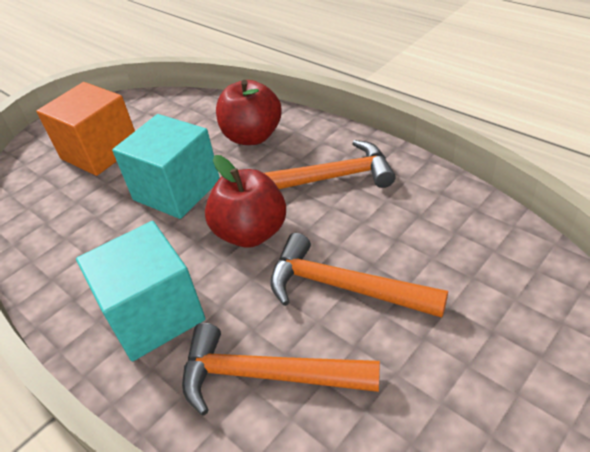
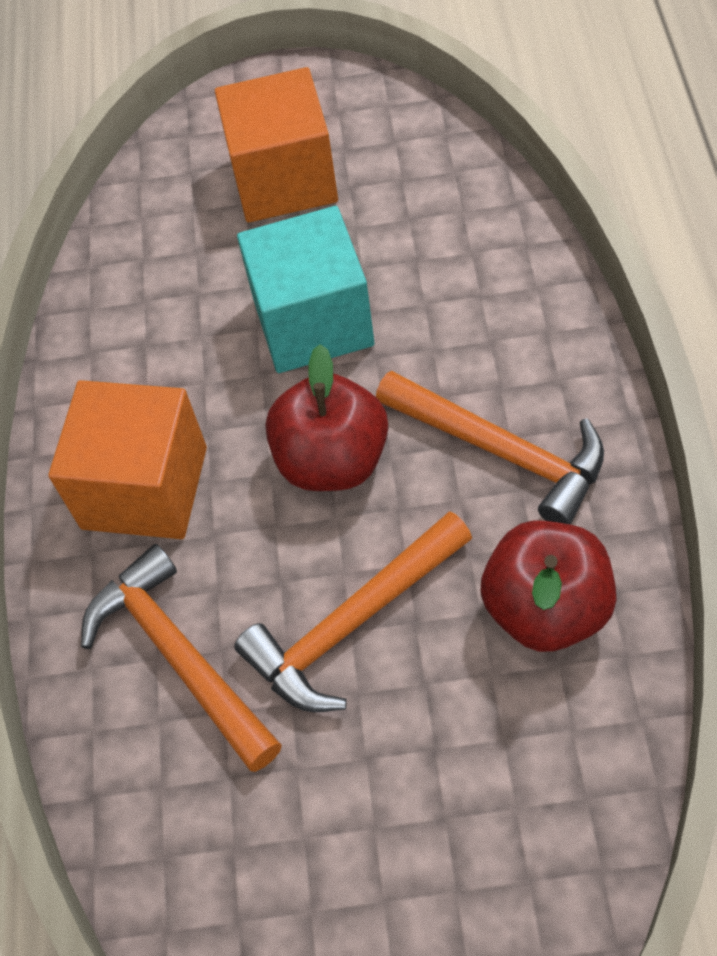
camera: 45 degrees right, 15 degrees up
(154, 314) = (144, 488): turquoise cube -> orange cube
(252, 136) = (482, 298): red apple -> red apple (546, 608)
(343, 287) = (353, 623): orange hammer -> orange hammer turned 105 degrees counterclockwise

